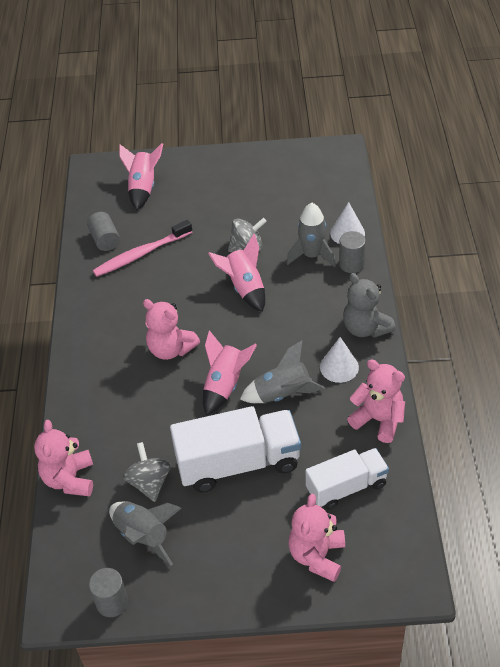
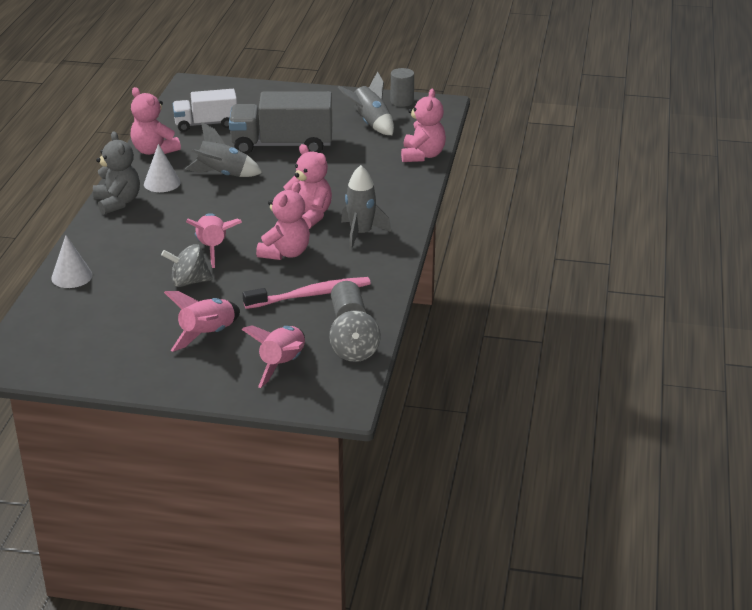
camera: 170 degrees left, 15 degrees down
(149, 482) = (357, 145): grey spinning top -> grey spinning top (355, 353)
(225, 385) = (269, 187): pink rocket -> pink rocket (207, 335)
(238, 463) = (282, 145): white truck -> grey truck
(312, 255) = (125, 263): grey rocket -> grey rocket (361, 234)
(317, 556) = (249, 101): pink teddy bear -> pink teddy bear (285, 253)
(351, 264) = (90, 250): grey cylinder -> none

